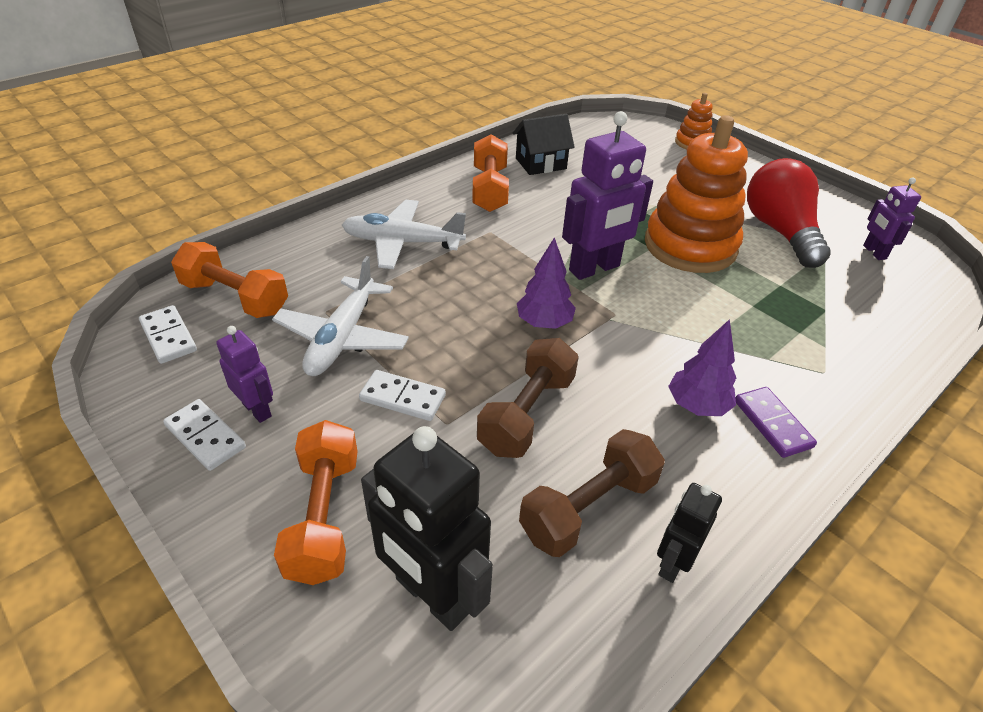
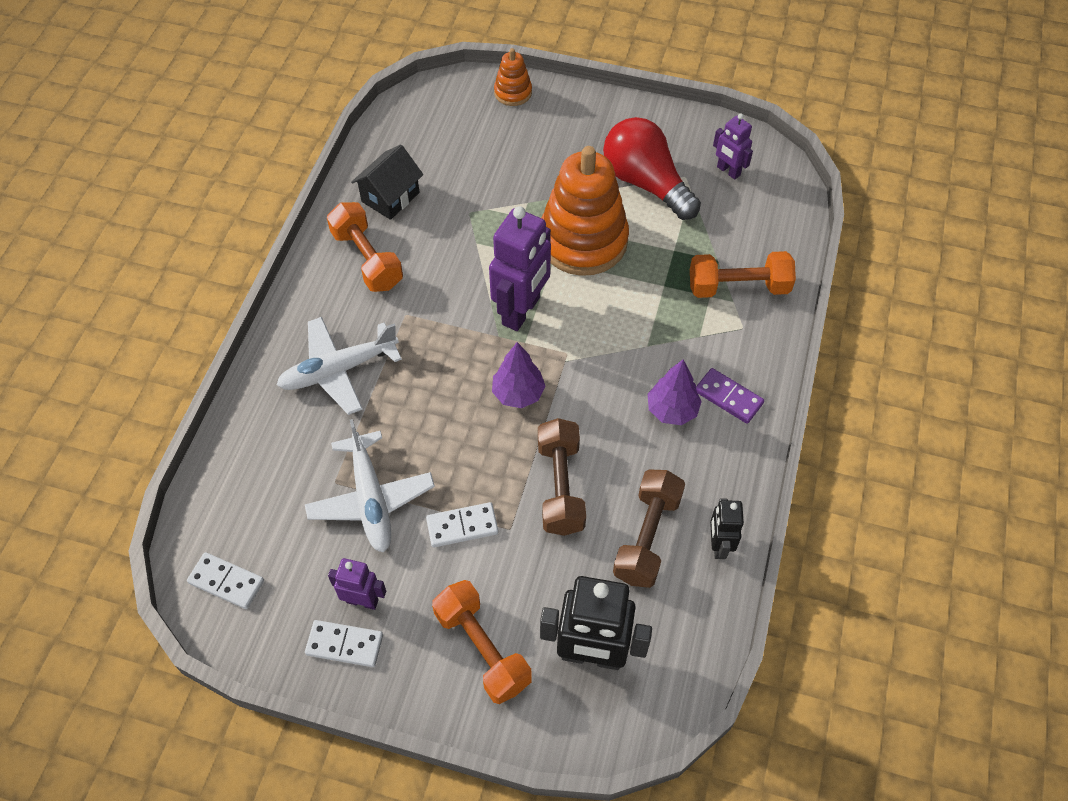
camera: 30 degrees left, 15 degrees up
(235, 298) = (244, 512): orange dumbbell -> orange dumbbell (738, 287)

